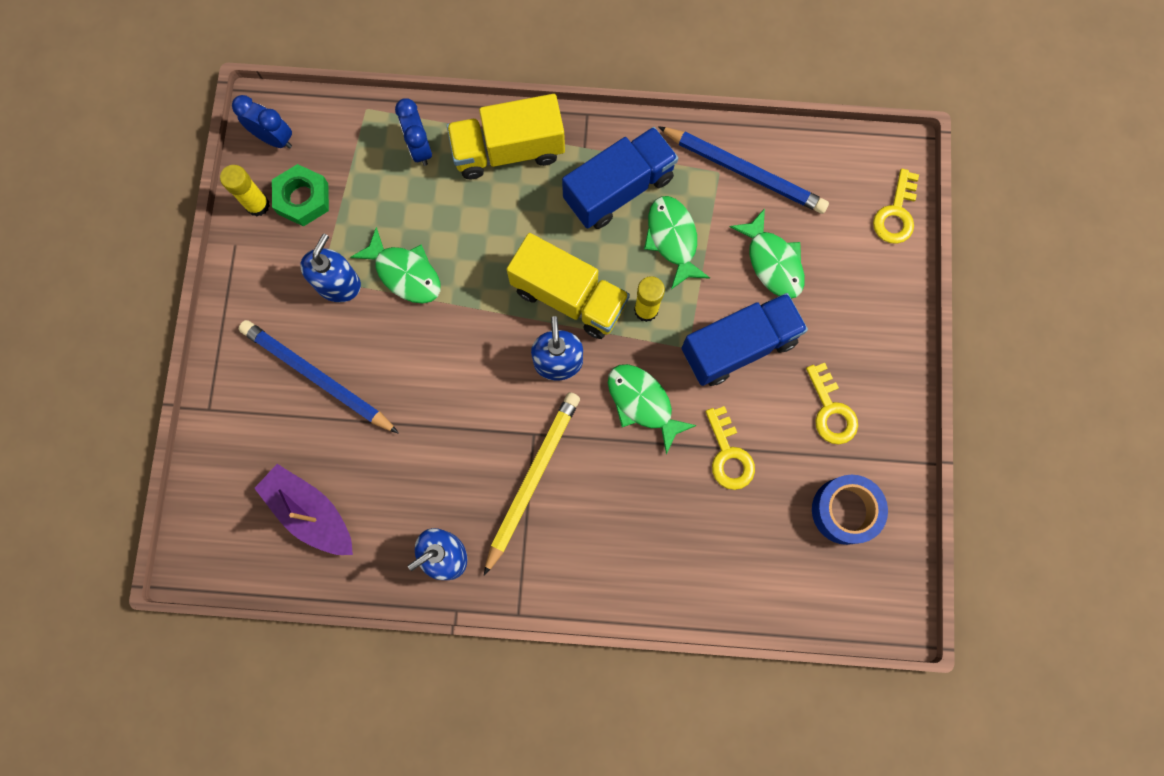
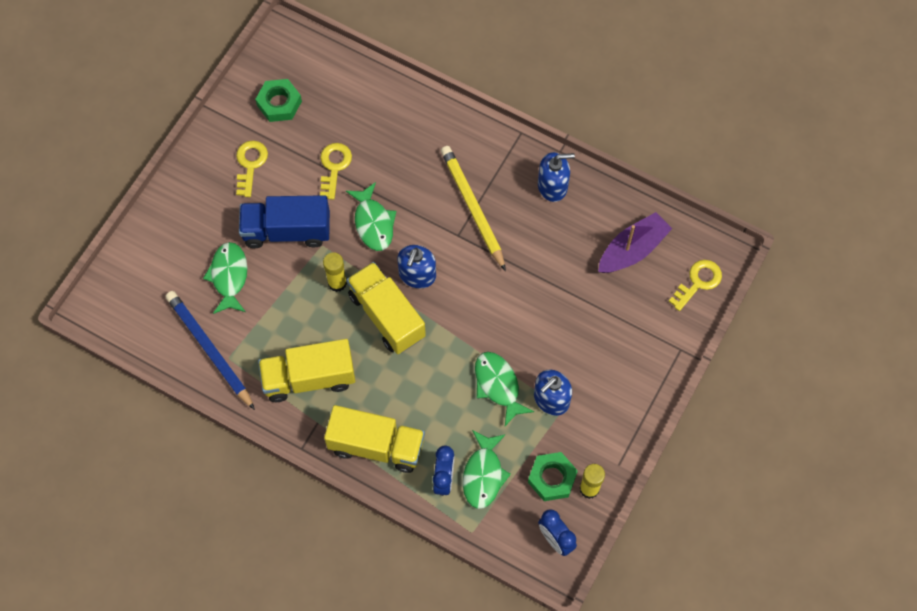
camera: 155 degrees left, 10 degrees down
(311, 512) = (632, 250): purple boat -> purple boat turned 105 degrees counterclockwise
(317, 377) = (593, 338): blue pencil -> none
(532, 479) = (472, 207): yellow pencil -> yellow pencil turned 105 degrees clockwise
(618, 189) = (309, 378): blue truck -> yellow truck
(672, 239) = (290, 324): green fish -> green fish (483, 474)
(844, 511) = (279, 103): blue tape -> green nut
(896, 213) = (121, 271): yellow key -> yellow key (698, 282)

